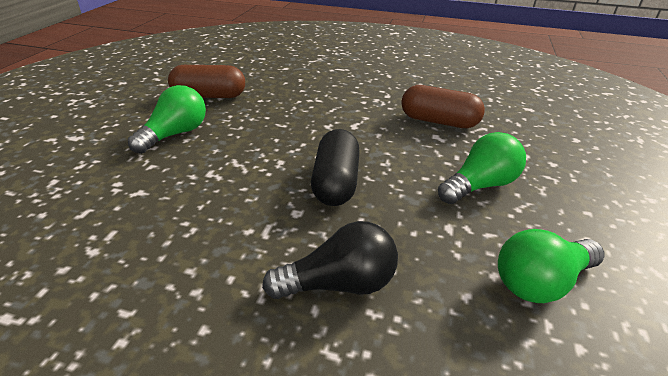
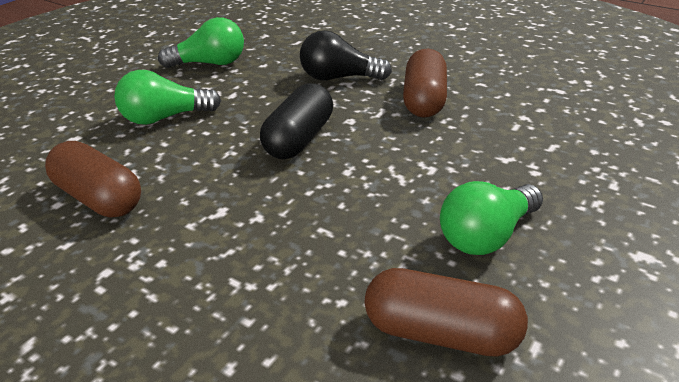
camera: 160 degrees left, 0 degrees up
(214, 258) = (424, 100): none -> brown capsule

